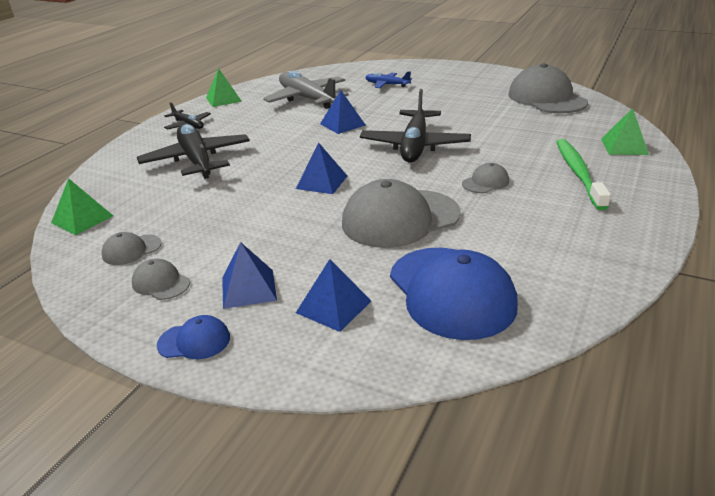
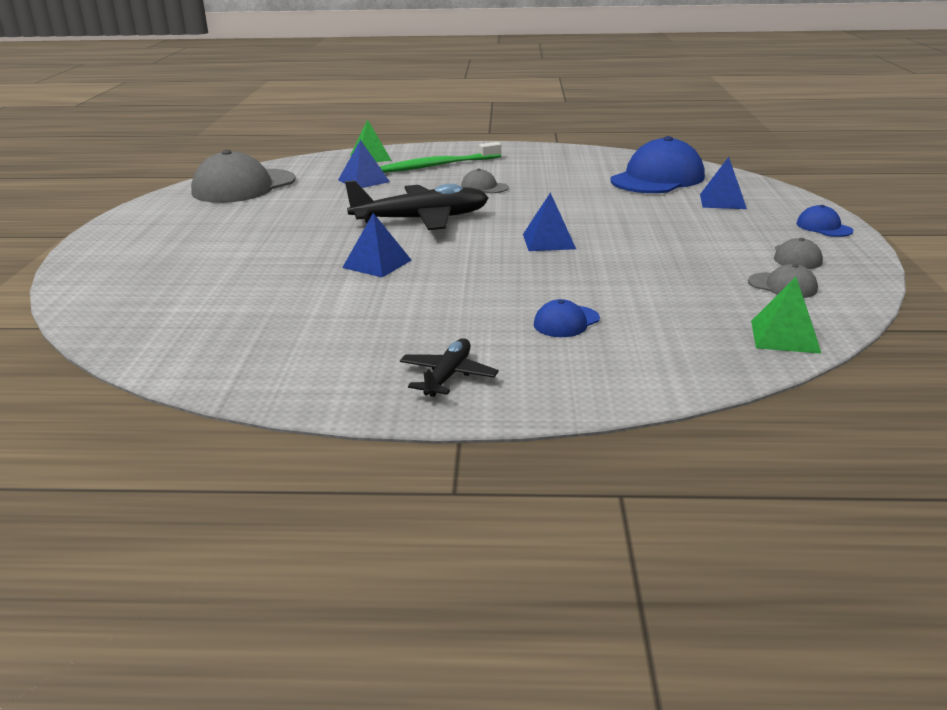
camera: 115 degrees left, 5 degrees down
(197, 160) = (566, 322): black plane -> blue cap
(223, 99) = (298, 386): green pyramid -> none
(249, 288) = (748, 227): blue pyramid -> blue pyramid (363, 181)
(307, 99) = (275, 309): grey plane -> none
(387, 85) = (194, 267): blue plane -> none
(400, 218) = (582, 203): grey cap -> none

